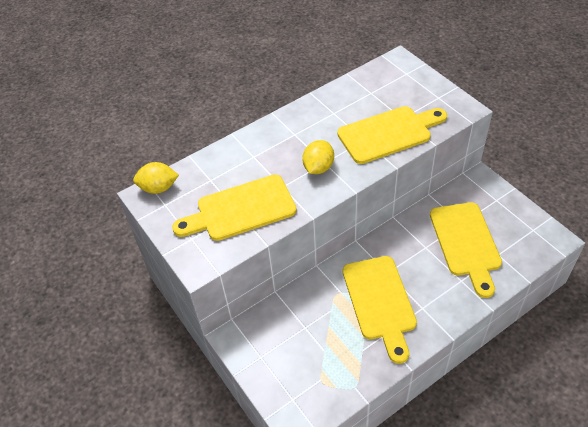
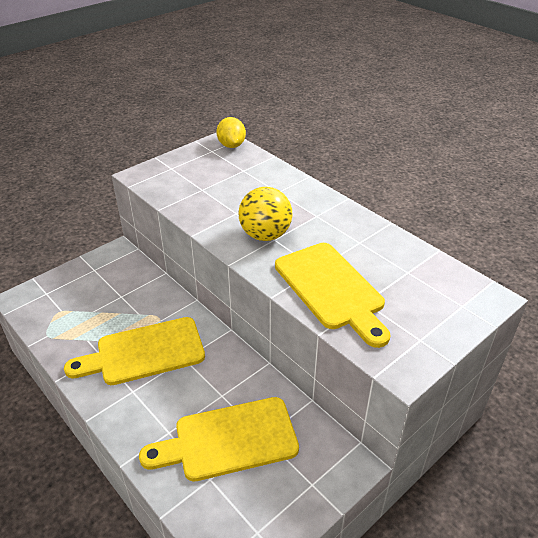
camera: 80 degrees right, 10 degrees down
(241, 209) = (204, 190): yellow cutting board -> none
(318, 167) = (265, 235): yellow lemon -> yellow ball

